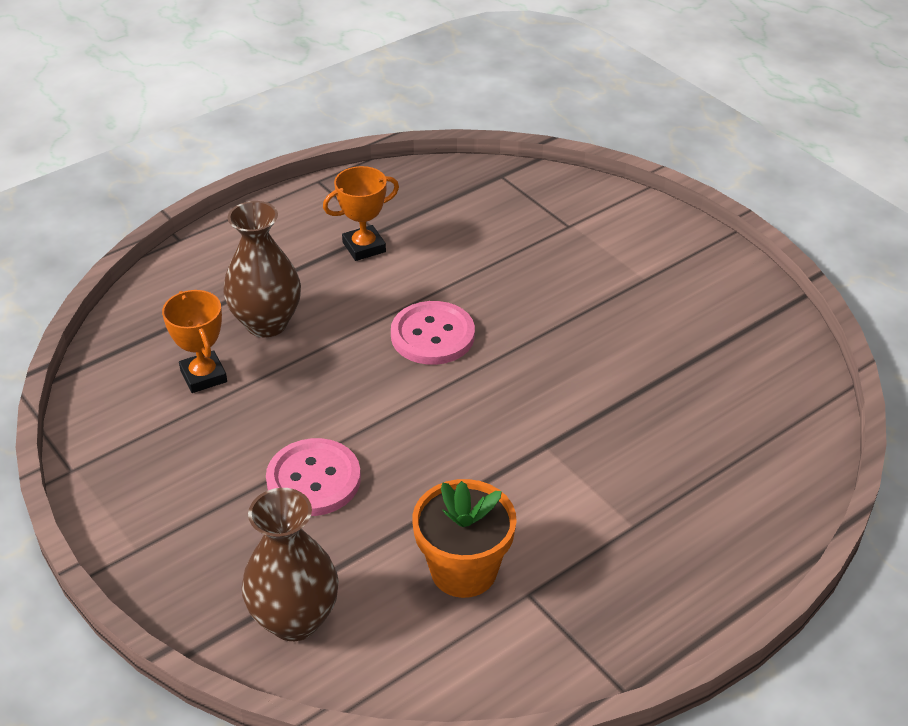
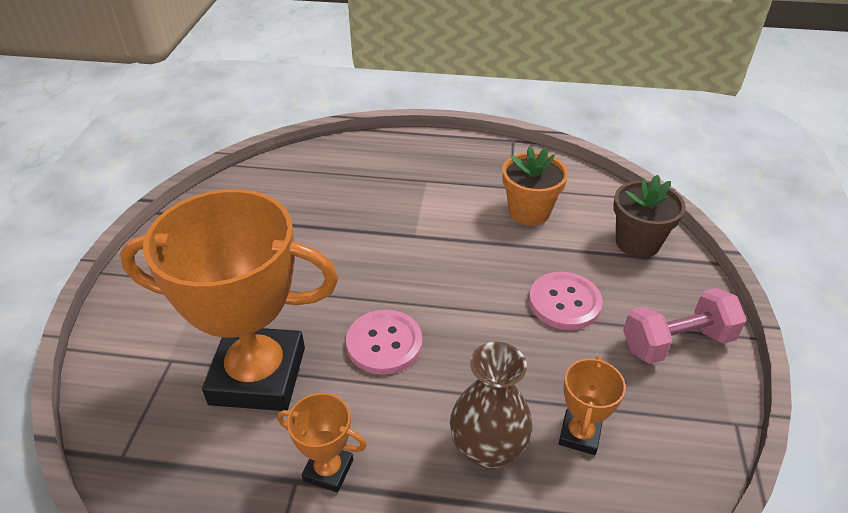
camera: 135 degrees left, 0 degrees up
(168, 513) = (676, 342): none -> pink dumbbell
(295, 619) = (637, 243): brown vase -> brown flower pot
(493, 257) = (258, 375): none -> orange trophy

